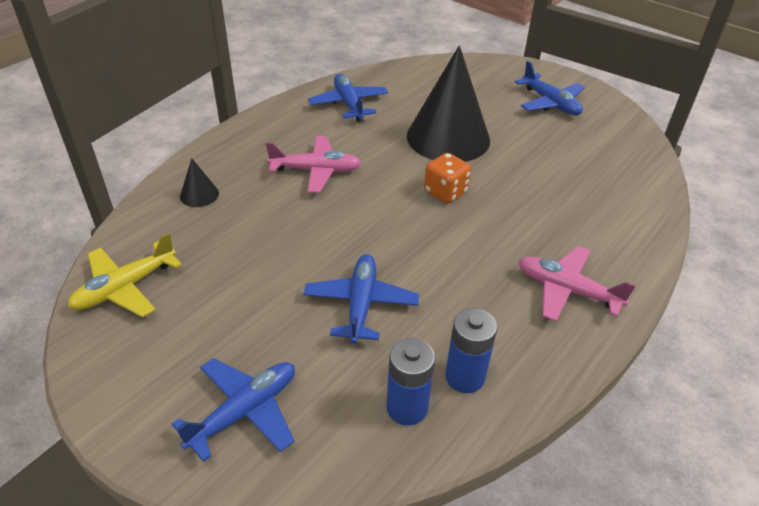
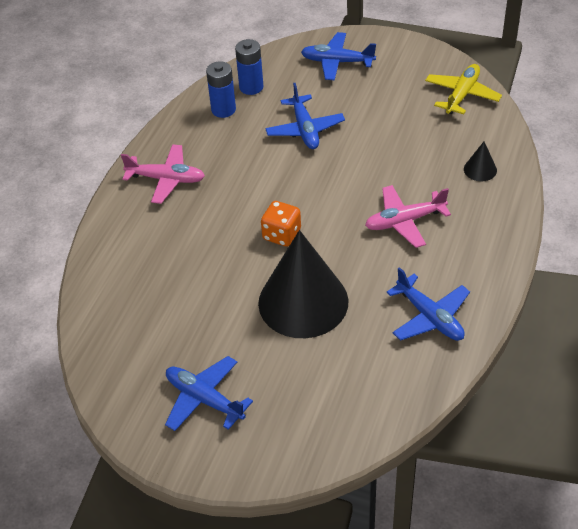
camera: 165 degrees right, 5 degrees up
(244, 411) = (337, 62): blue plane -> blue plane turned 75 degrees clockwise

